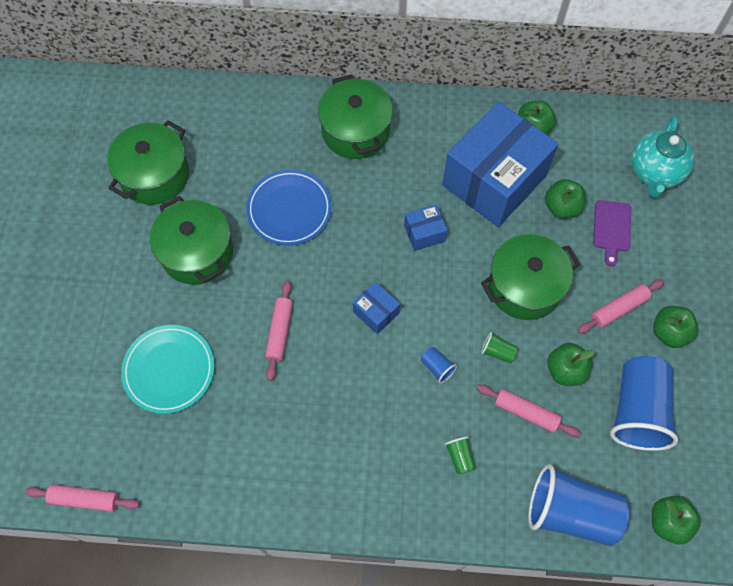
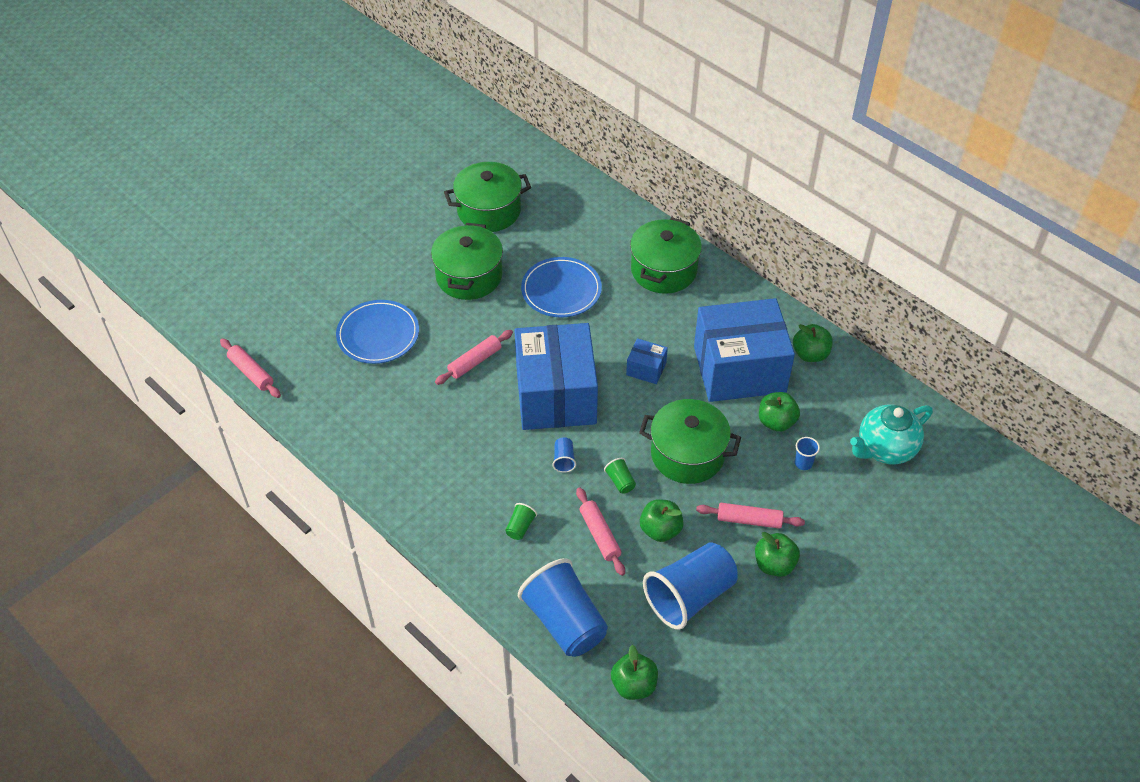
camera: 40 degrees right, 15 degrees down
(169, 370) = (378, 334): turquoise plate -> blue plate
(376, 312) = (555, 395): blue box -> blue box, size x2.44
(612, 229) = (803, 463): purple cutting board -> blue cup

